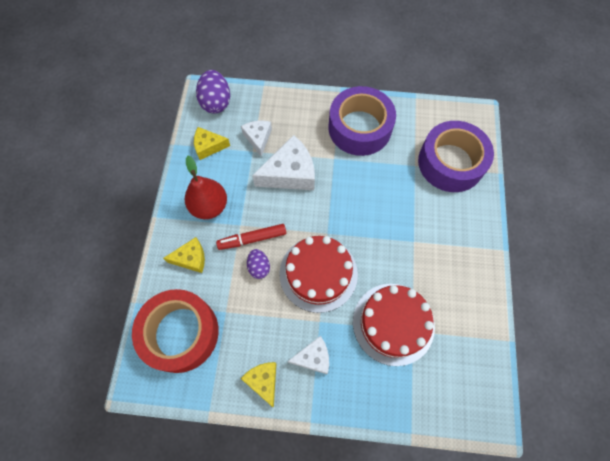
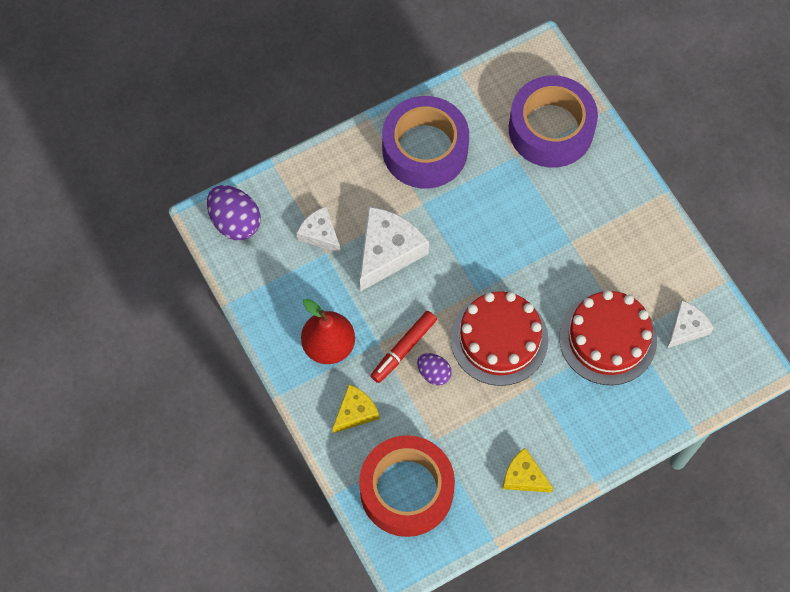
camera: 35 degrees left, 0 degrees up
(208, 146) = (271, 280): yellow cheese -> none
(313, 357) = (555, 422): white cheese -> white cheese (686, 328)

